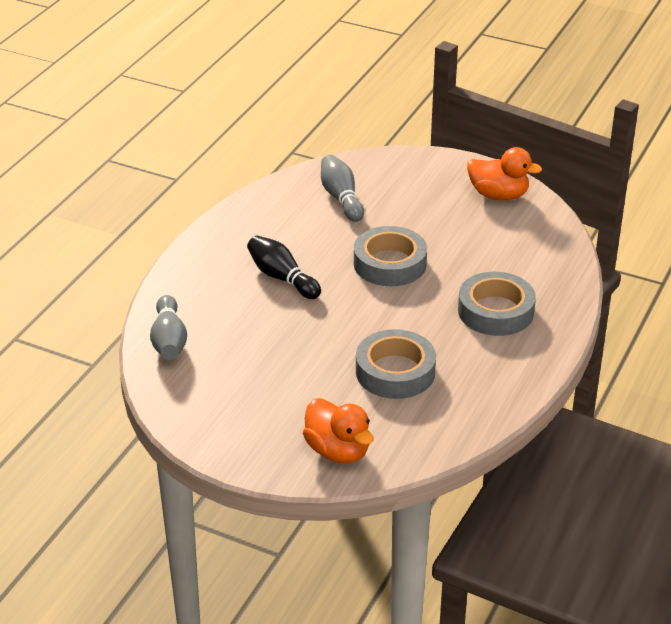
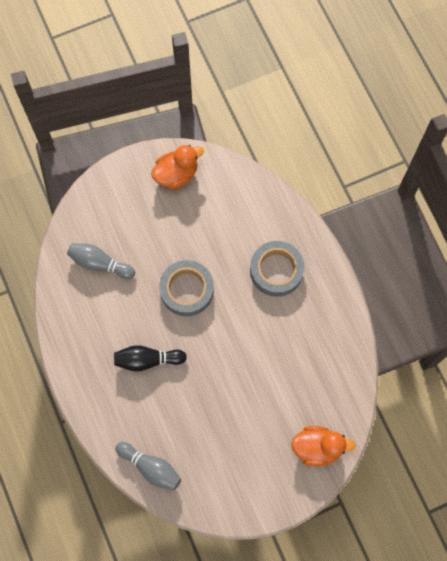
camera: 50 degrees left, 35 degrees up
(395, 372) = (281, 366): grey tape -> none

